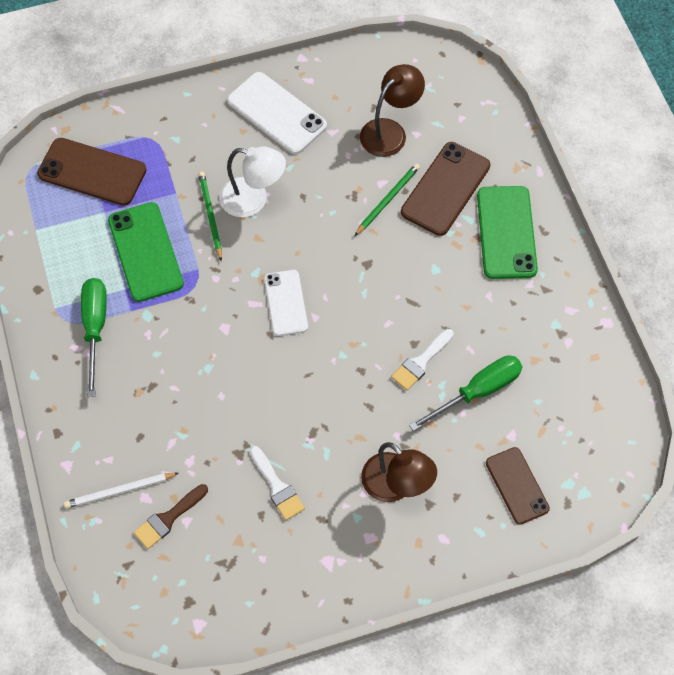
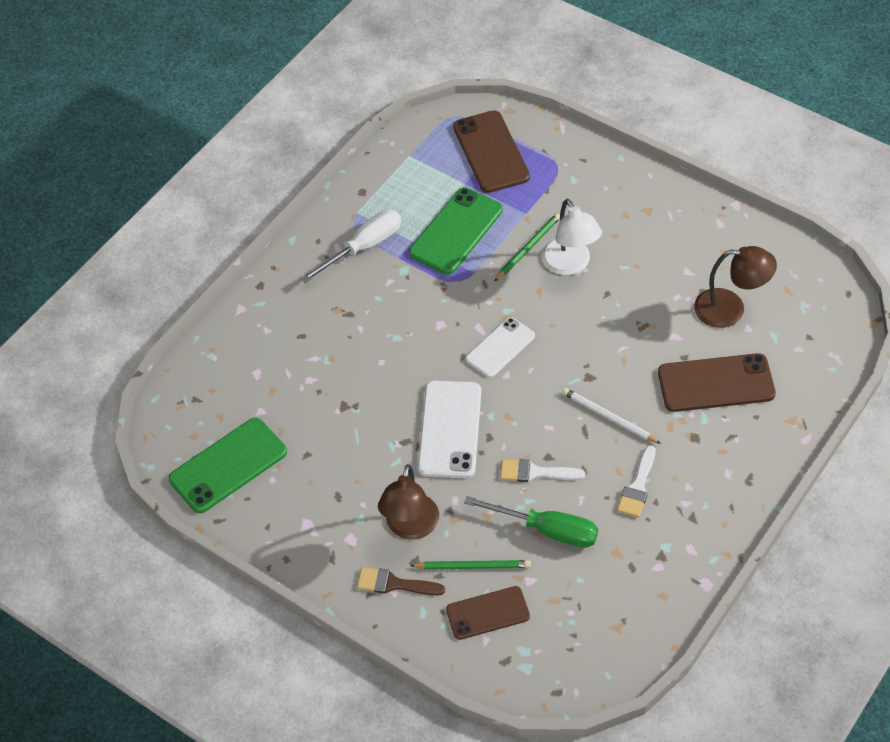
camera: 55 degrees right, 10 degrees down
(95, 328) = (363, 247): green screwdriver -> white screwdriver
(119, 491) = (248, 354): white pencil -> white pencil (609, 417)
(168, 518) = (253, 399): brown brush -> brown brush (394, 584)
(277, 113) = (665, 225): white phone -> white phone (450, 429)
(277, 486) = (339, 449): white brush -> white brush (638, 486)
(387, 200) = (663, 351): green pencil -> green pencil (473, 566)
(506, 232) = (719, 453): green phone -> green phone (228, 466)
(517, 485) = (487, 613): brown phone -> brown phone turned 45 degrees clockwise

